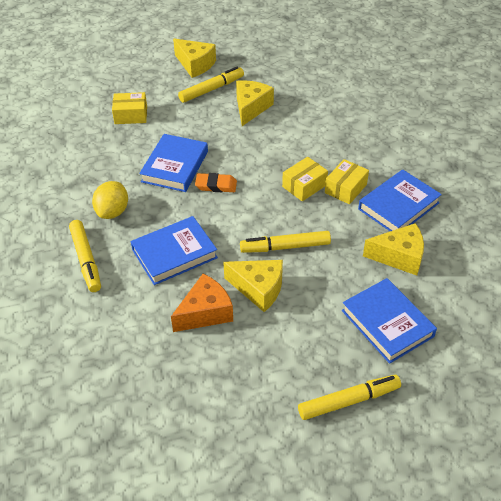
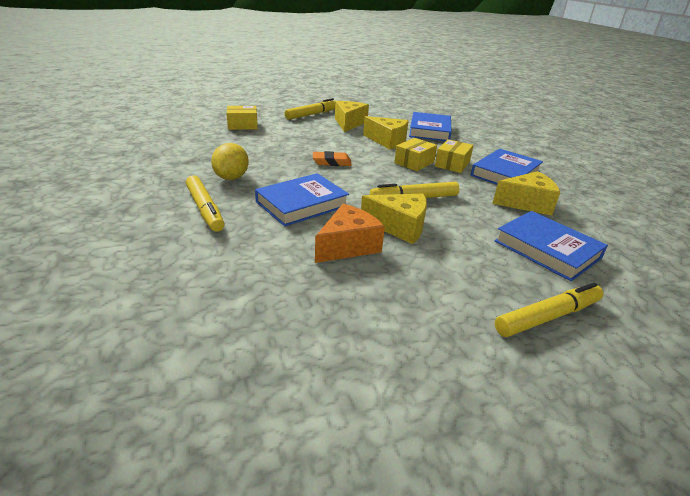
camera: 10 degrees left, 15 degrees down
(175, 166) = (289, 152): blue book -> blue book (429, 130)
(195, 65) = (294, 103): yellow cheese -> yellow cheese (387, 141)

